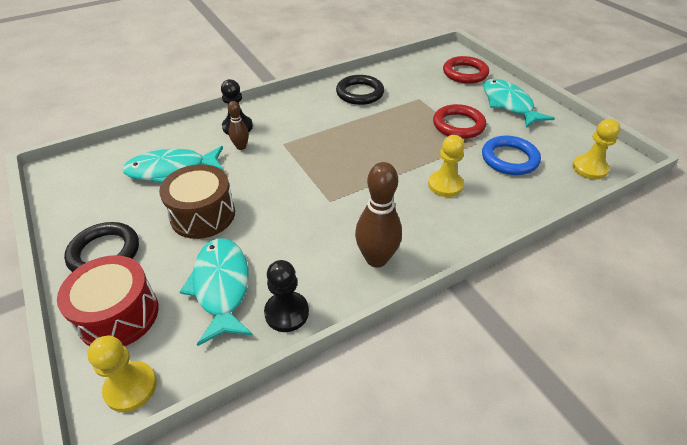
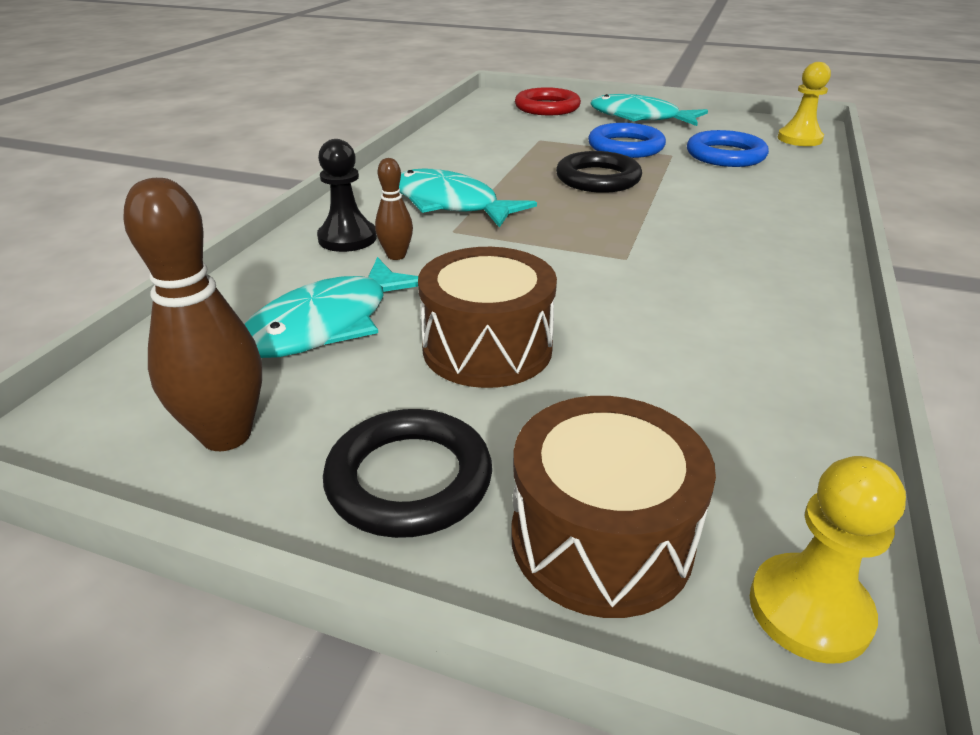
camera: 40 degrees left, 10 degrees down
(118, 315) = (601, 539): red drum -> brown drum
(221, 287) = (677, 407): turquoise fish -> turquoise fish (450, 204)
(286, 312) = (804, 382): black pawn -> none
(360, 93) = (459, 155): black ring -> black ring (598, 179)
(376, 259) = (782, 282): brown bowling pin -> brown bowling pin (226, 435)
(445, 185) = (713, 195): yellow pawn -> none
(458, 125) = (625, 147): red ring -> blue ring

